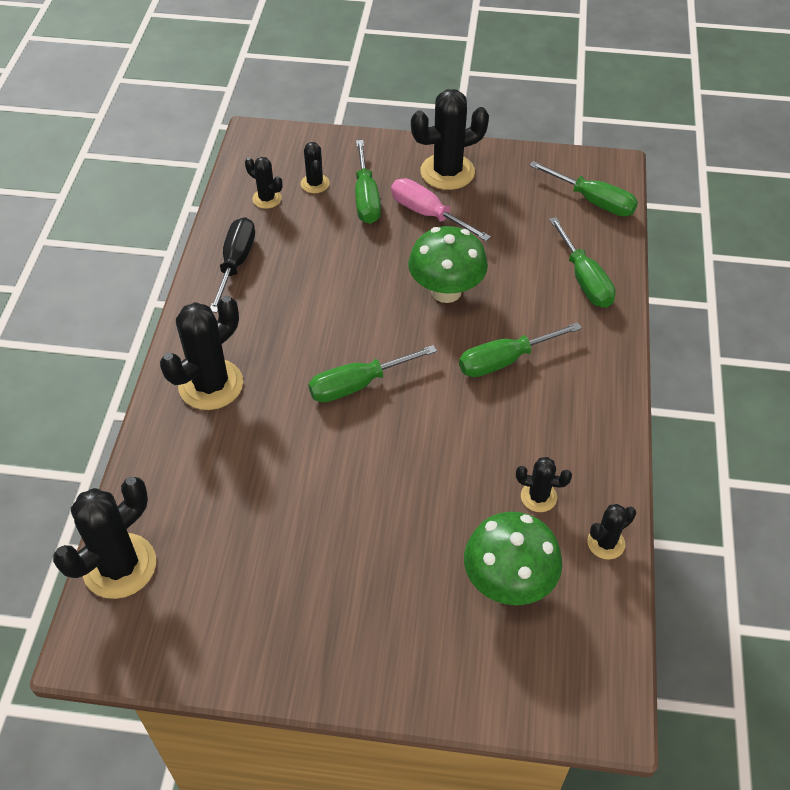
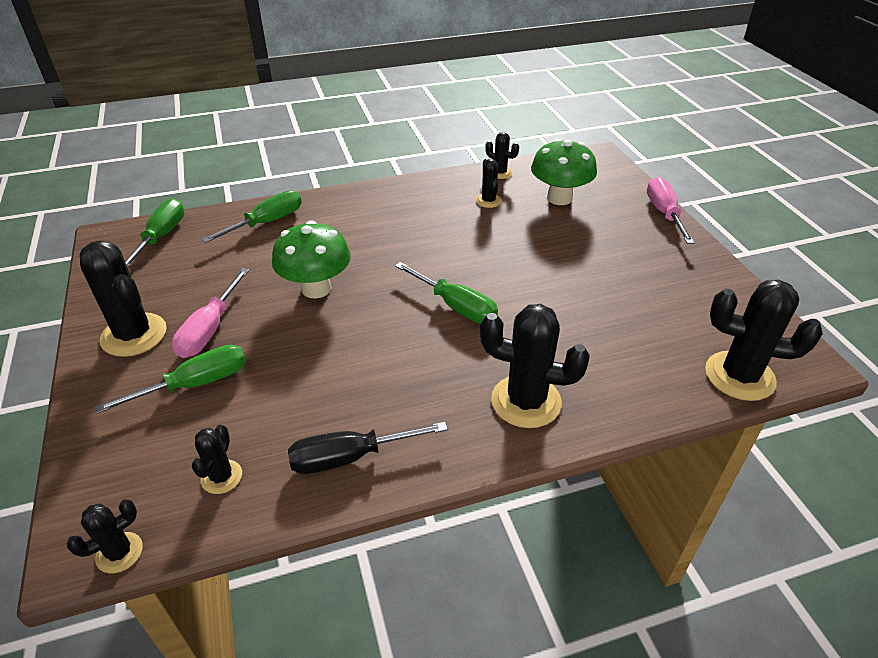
camera: 115 degrees left, 10 degrees down
(315, 184) = (179, 439): black cactus -> black cactus (119, 553)
(409, 694) = (664, 214): none -> pink screwdriver
(505, 360) = (378, 240): green screwdriver -> none

